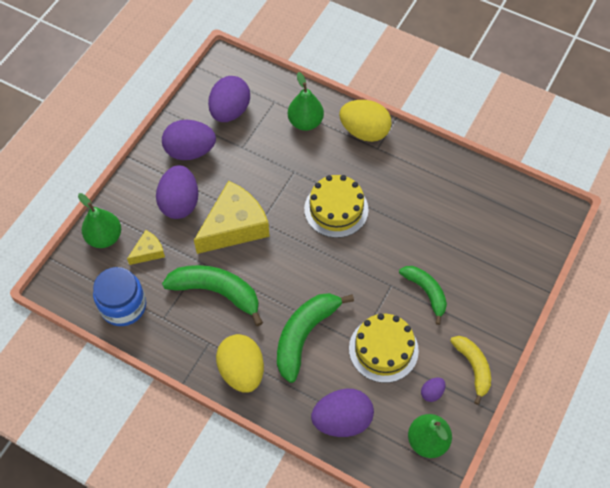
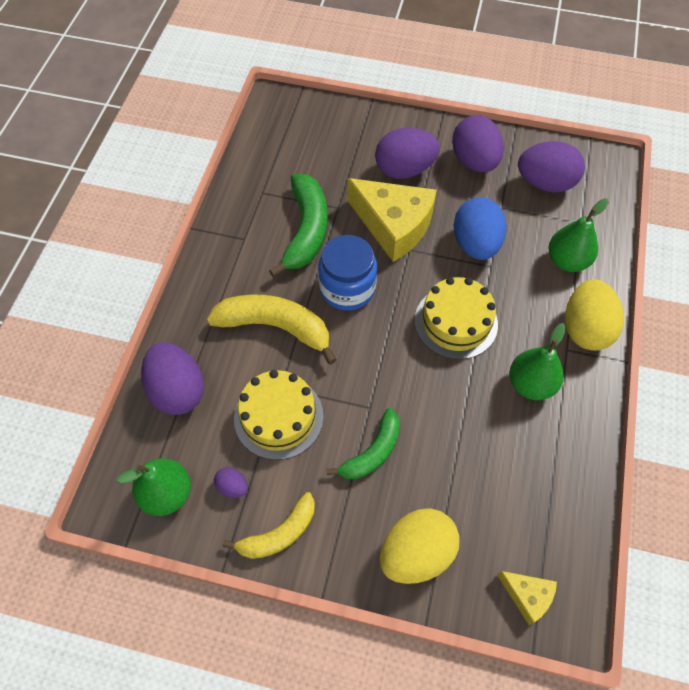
camera: 75 degrees right, 0 degrees up
(104, 237) = (340, 120): green pear -> green pear (531, 384)
(123, 306) = (267, 156): blue jar -> blue jar (347, 288)
(148, 252) = (335, 159): yellow cheese -> yellow cheese (527, 596)
(242, 371) = (218, 277): yellow egg -> yellow egg (416, 553)
(271, 175) = (475, 244): none -> blue egg
(304, 335) = (276, 327): green banana -> yellow banana

